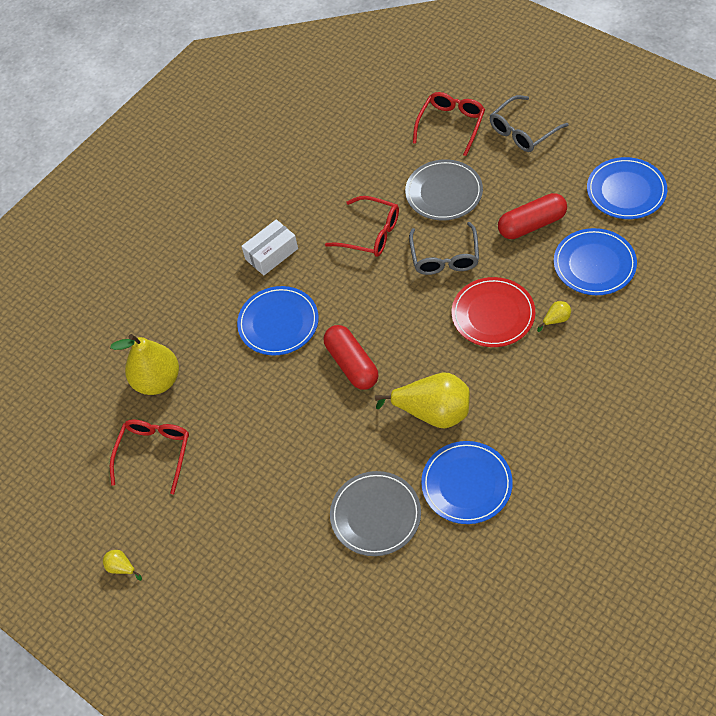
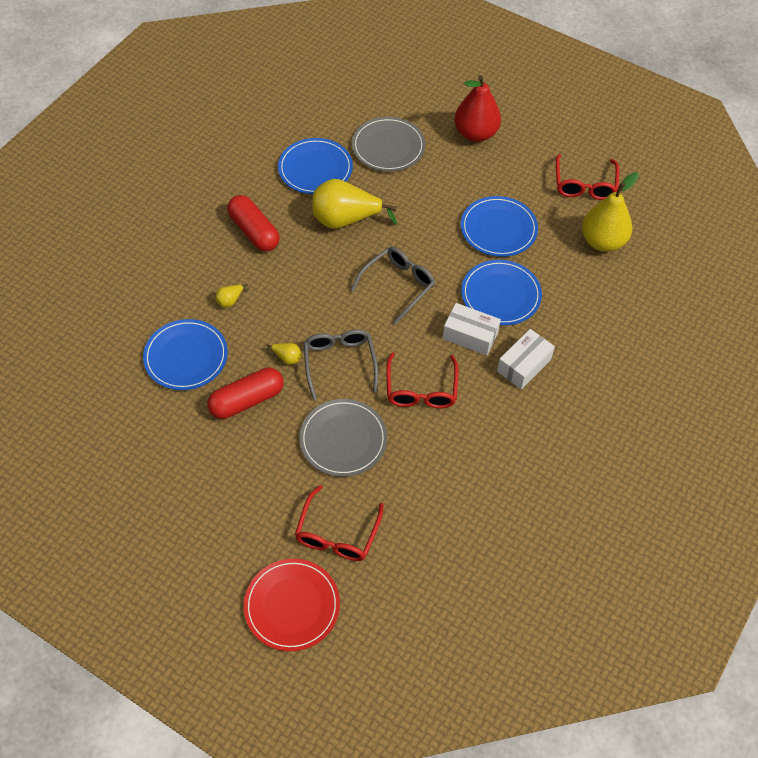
camera: 165 degrees right, 0 degrees up
(121, 568) = (582, 109): yellow pear -> yellow pear (287, 358)
(264, 532) = (475, 133): none -> red pear
(316, 282) = (470, 335): none -> white box
(352, 364) = (423, 258): red capsule -> red capsule (254, 231)
(370, 233) = (421, 389): red glasses -> red glasses turned 105 degrees counterclockwise
(493, 314) = (290, 305): red plate -> red plate (292, 606)
(523, 131) = (249, 524): grey glasses -> grey glasses (397, 286)
(626, 191) = (139, 442): blue plate -> blue plate (498, 229)

